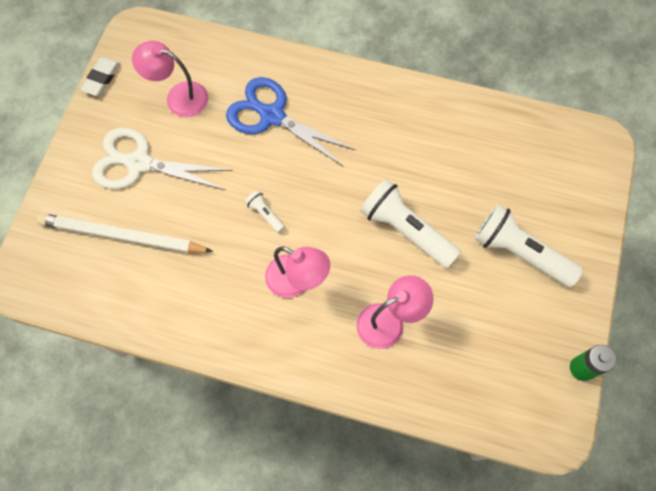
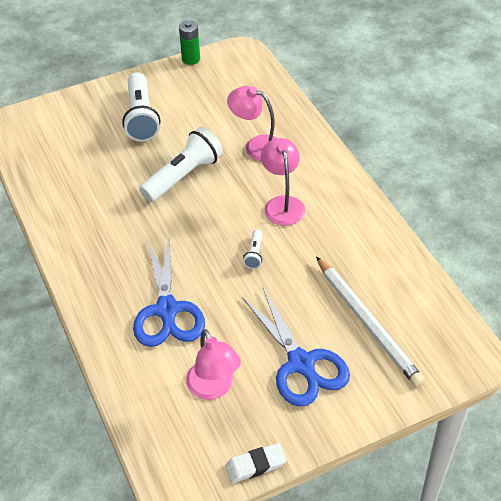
camera: 130 degrees left, 20 degrees down
(138, 163) = (302, 364): white scissors -> blue scissors
(405, 230) = (183, 176): white flashlight -> white flashlight turned 135 degrees counterclockwise

